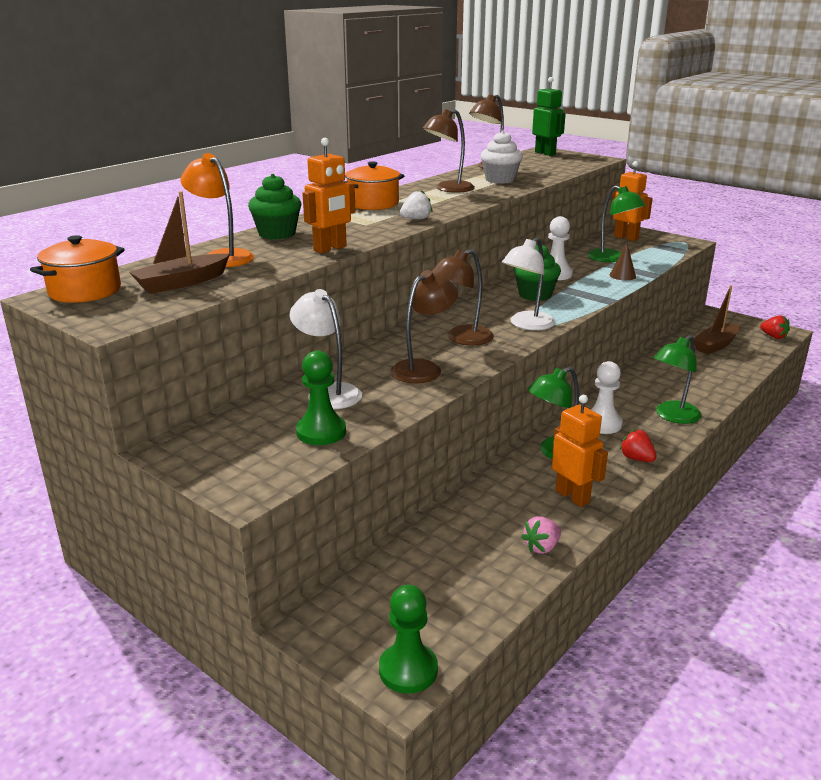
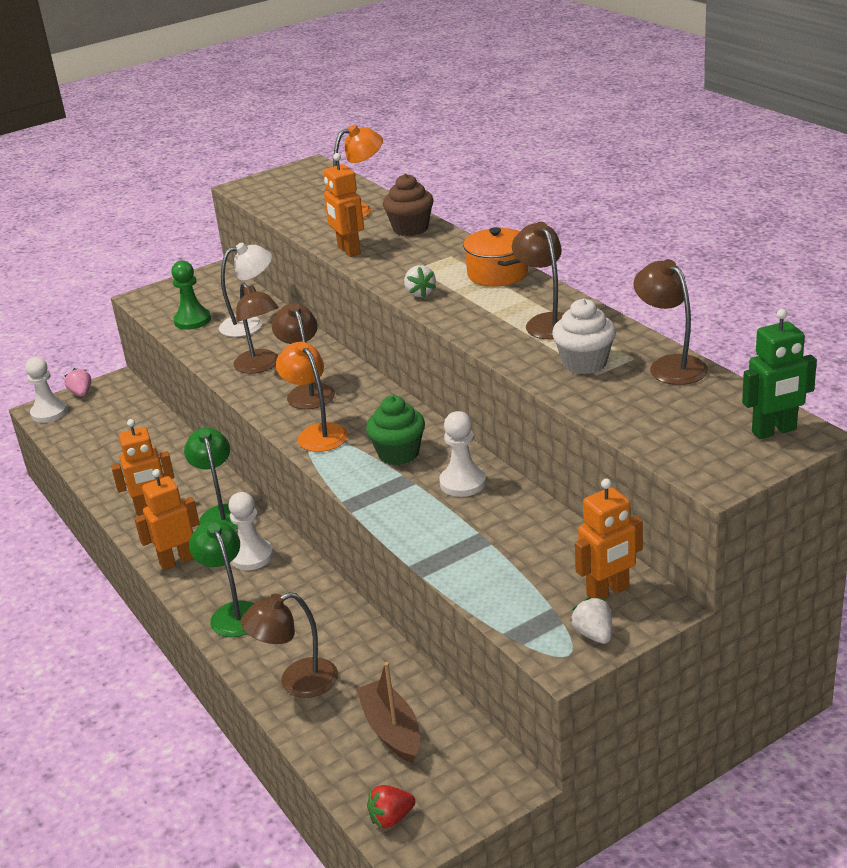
camera: 110 degrees right, 5 degrees up
(85, 291) = (312, 173): orange pot -> none
(182, 283) = (304, 200): brown boat -> none
(277, 234) = (410, 228): green cupcake -> brown cupcake
(408, 670) = (49, 413): green pawn -> white pawn
(526, 325) = (317, 433): white lamp -> orange lamp
(542, 547) = (106, 479): pink strawberry -> pink strawberry (81, 393)
(612, 258) = (506, 547): green lamp -> none
(622, 275) = (431, 538): brown cone -> none
(636, 459) = (177, 561): red strawberry -> orange robot
(662, 238) = (594, 634): none -> white strawberry
(712, 379) = (297, 682): none -> brown lamp

